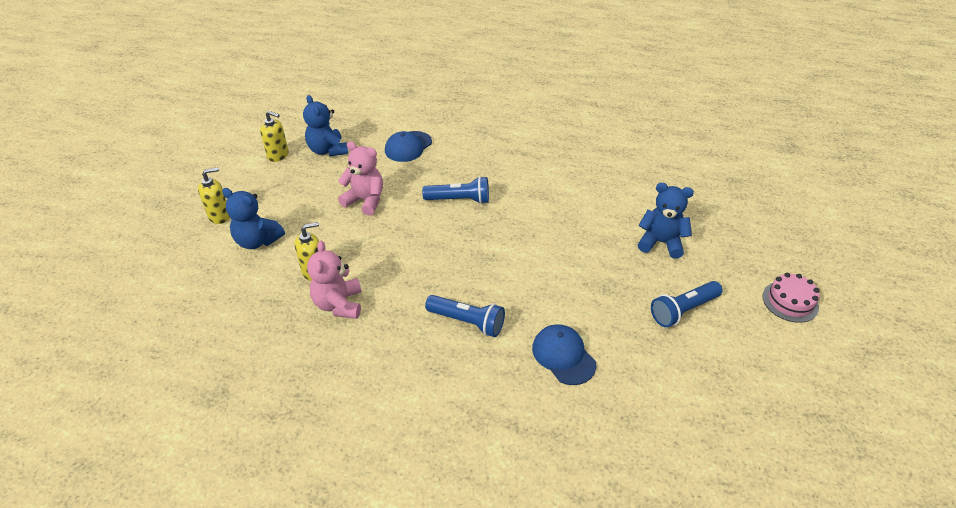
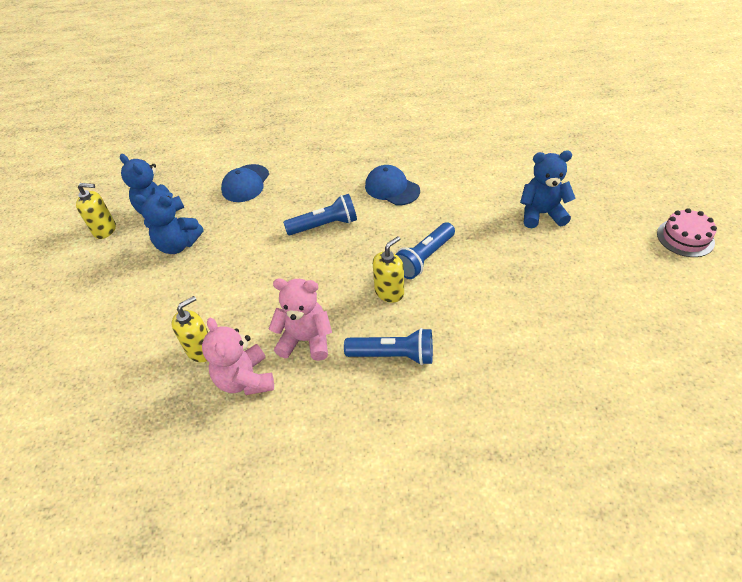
camera: 15 degrees left, 5 degrees up
(220, 216) = (63, 318): yellow soap dispenser -> yellow soap dispenser (389, 292)
(257, 241) = (120, 334): blue teddy bear -> blue teddy bear (178, 245)
(365, 201) = (224, 254): pink teddy bear -> pink teddy bear (306, 340)
(563, 356) = (507, 360): blue cap -> blue cap (392, 188)
(683, 310) = (596, 276): blue flashlight -> blue flashlight (424, 258)

